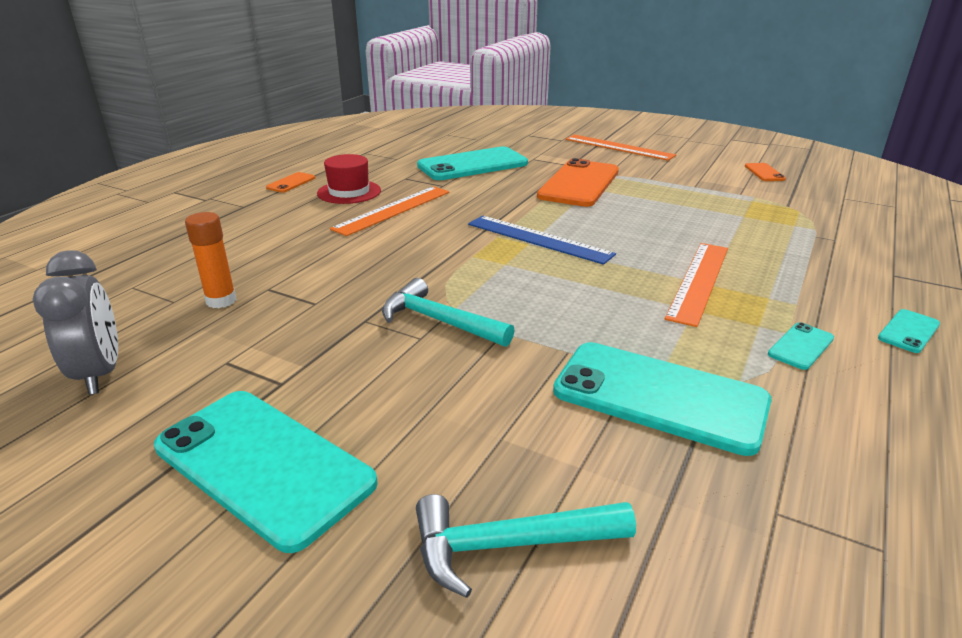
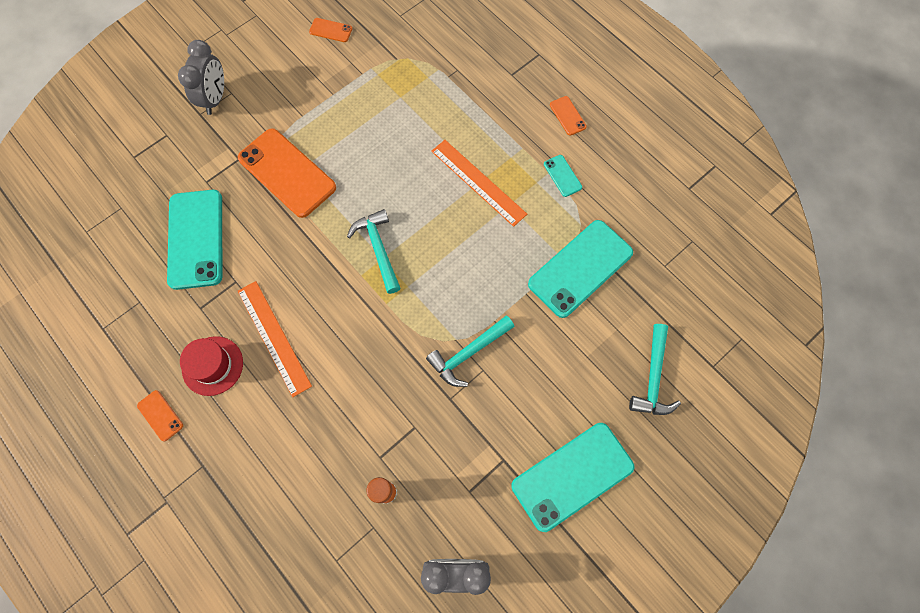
camera: 70 degrees left, 40 degrees up
(538, 239) = (378, 248): blue ruler -> turquoise hammer
(618, 147) = (215, 98): orange ruler -> grey clock
(908, 331) = (567, 116): turquoise phone -> orange phone

